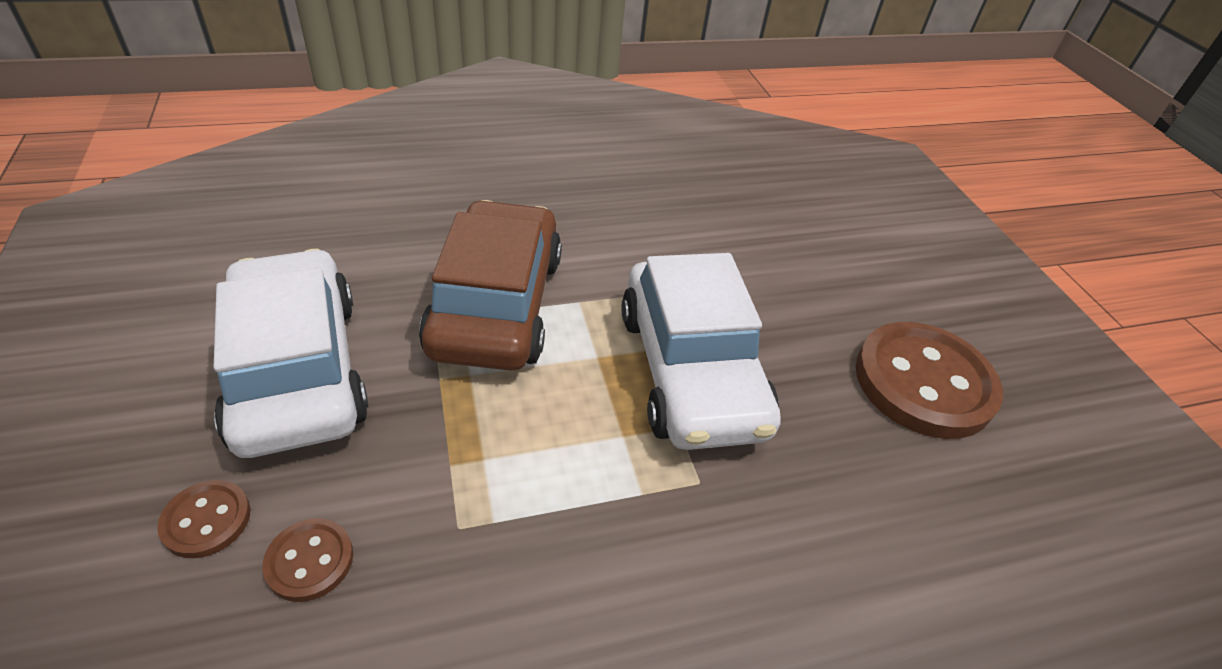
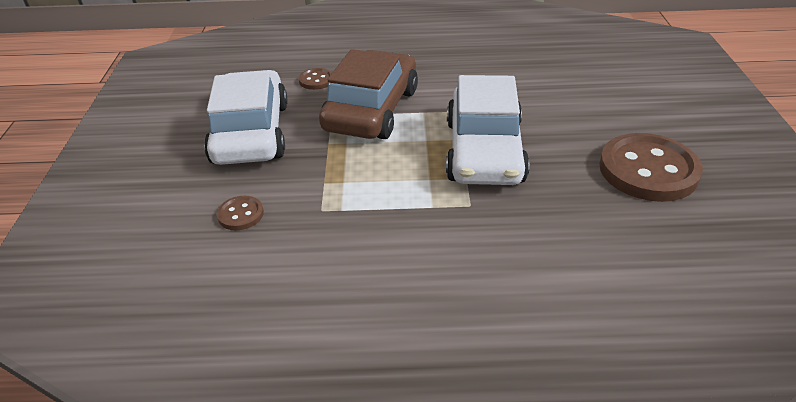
camera: 20 degrees right, 5 degrees down
(206, 520) = (193, 192): brown button -> brown button (316, 80)

